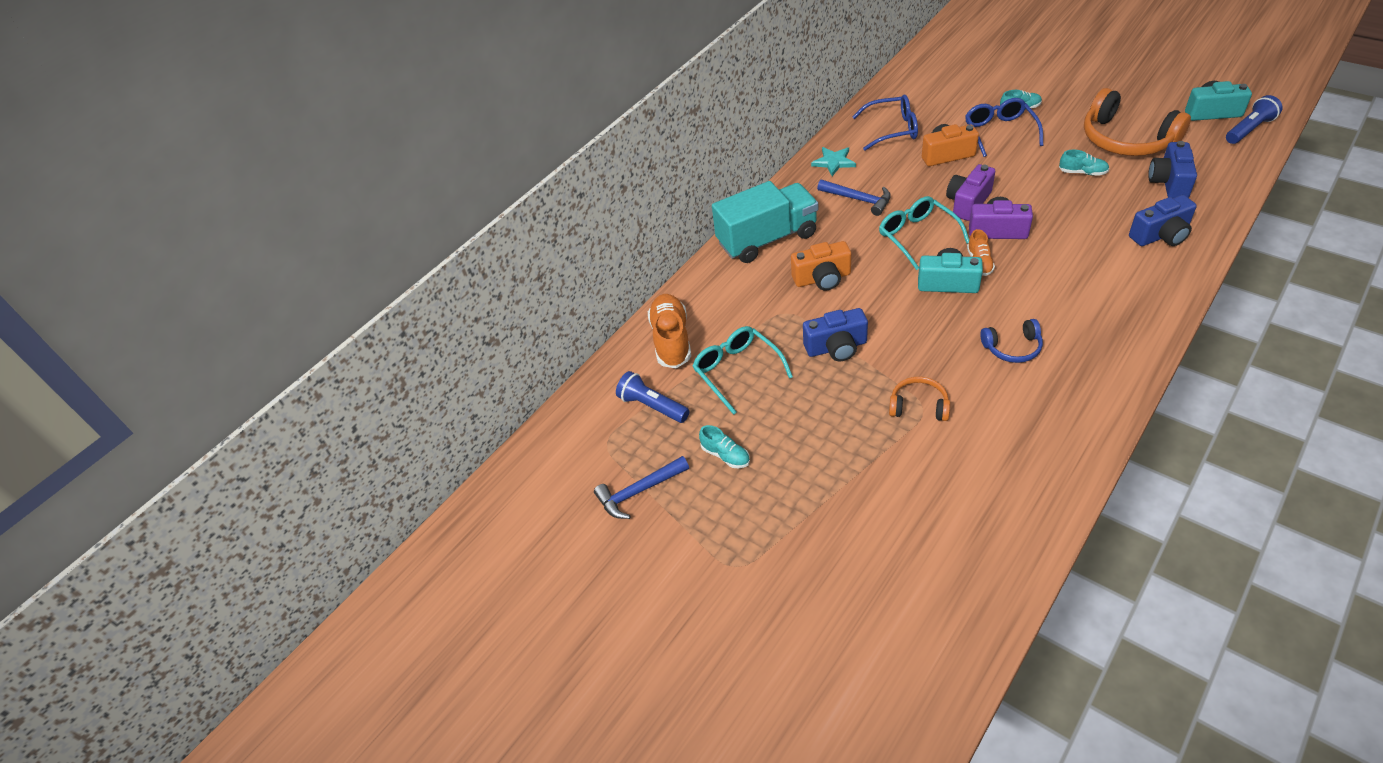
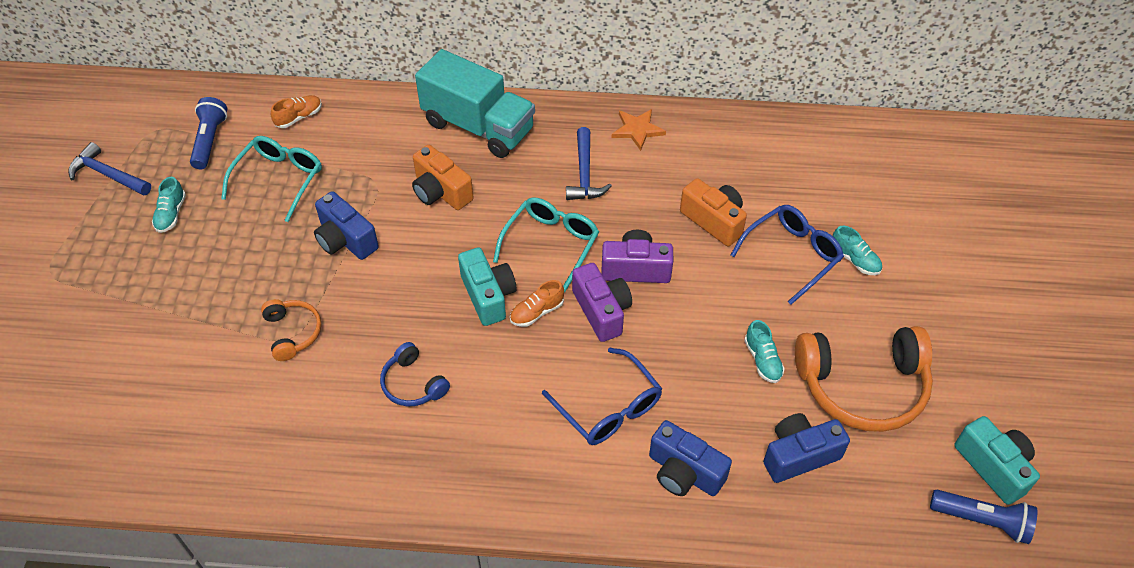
camera: 50 degrees right, 5 degrees up
(671, 340) = (299, 117): orange shoe -> orange shoe, size x0.54
(833, 162) = (637, 130): turquoise star -> orange star
(892, 129) = (730, 157): blue glasses -> blue glasses (608, 408)
(1126, 139) = (862, 386): orange headphones -> orange headphones turned 105 degrees counterclockwise

